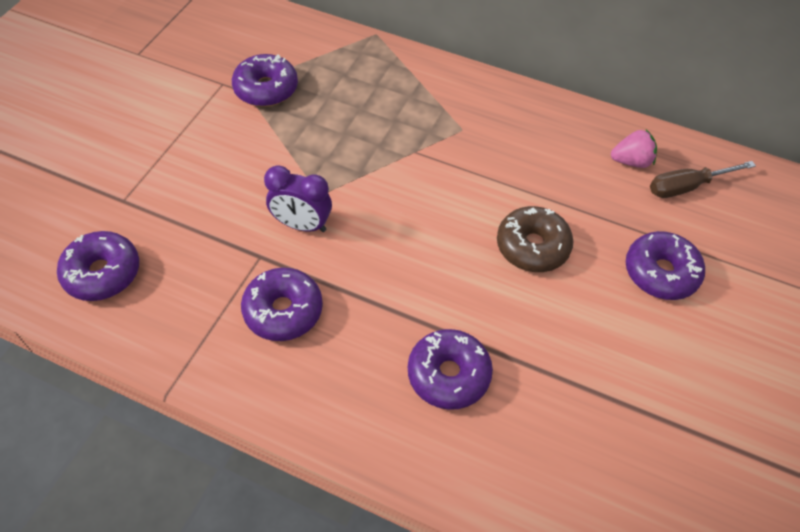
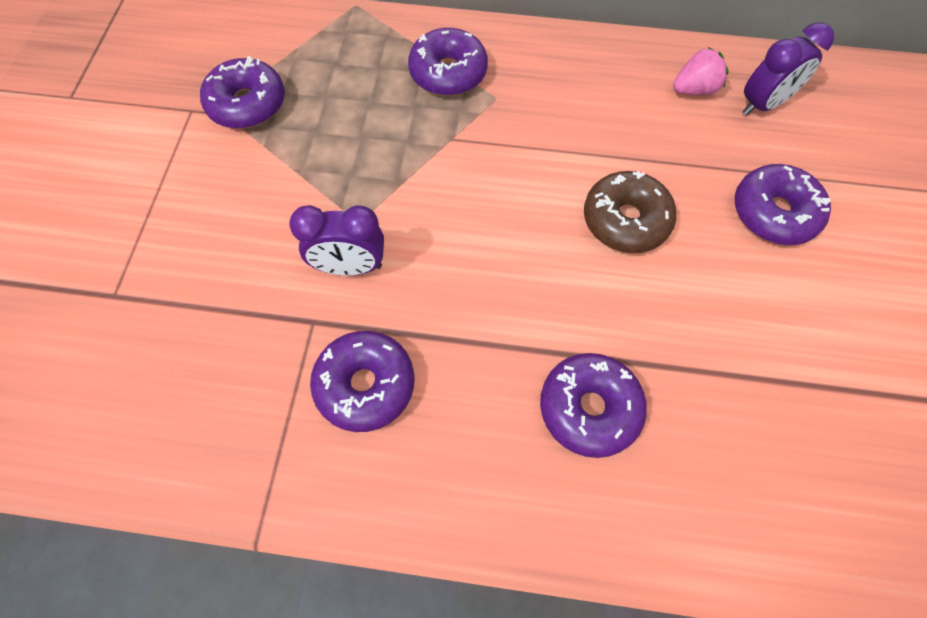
camera: 15 degrees left, 10 degrees up
(102, 273) = (118, 401): purple donut -> purple donut (448, 73)
(686, 187) = (762, 104): brown screwdriver -> purple clock

